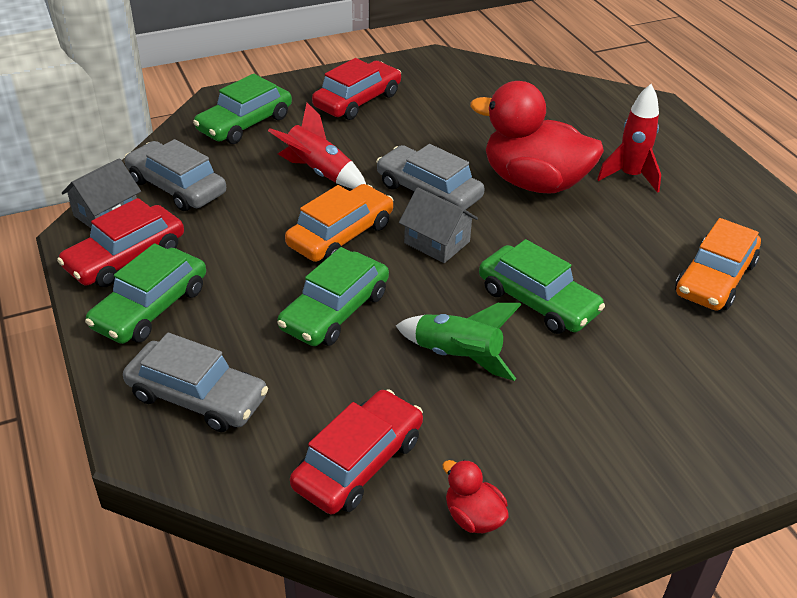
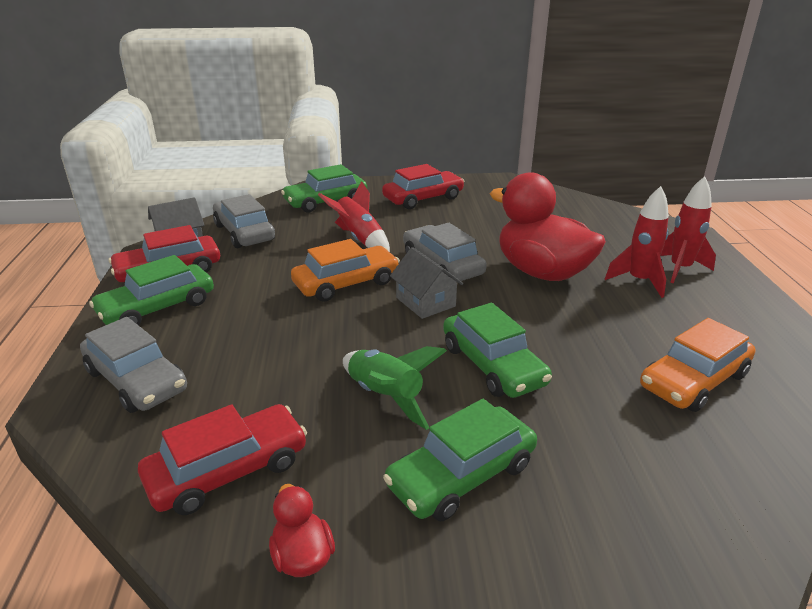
camera: 20 degrees right, 10 degrees down
(335, 311) = (300, 337): green car -> green car (461, 475)
(662, 154) = (680, 269): none -> red rocket

